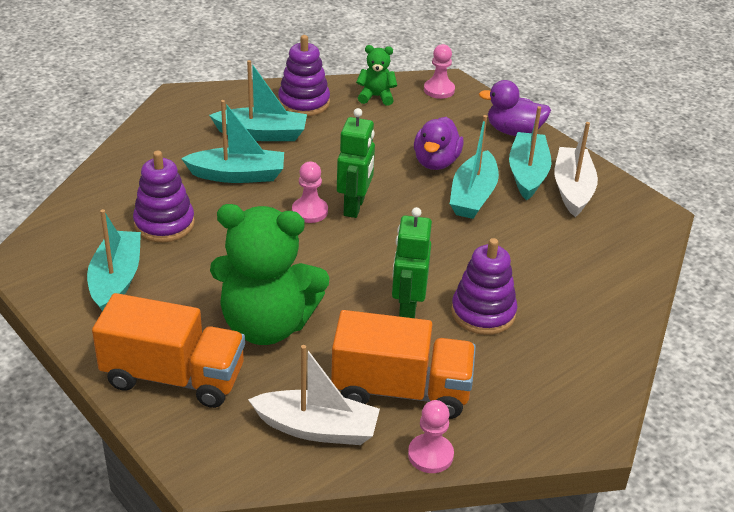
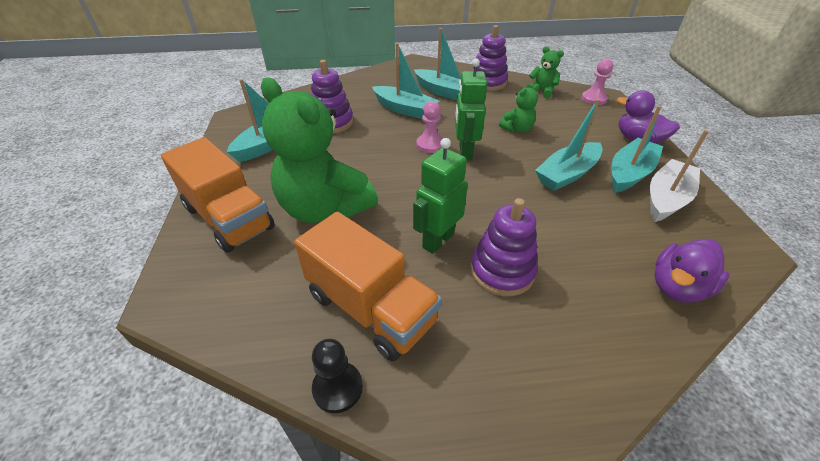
camera: 35 degrees right, 5 degrees up
(317, 428) = (274, 307): white boat -> none
(354, 207) = (465, 152): green robot -> green robot turned 135 degrees clockwise
(387, 158) = (517, 129): none -> green teddy bear
(430, 455) = (337, 388): pink pawn -> black pawn
(436, 162) = (554, 142): purple duck -> purple duck (677, 287)

